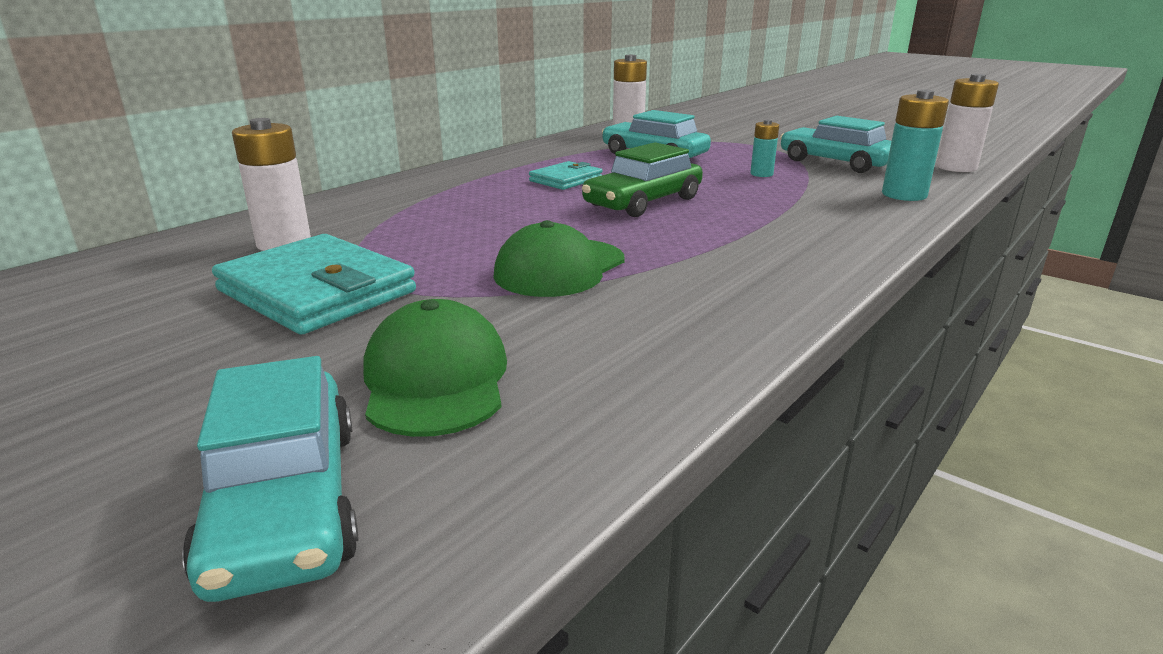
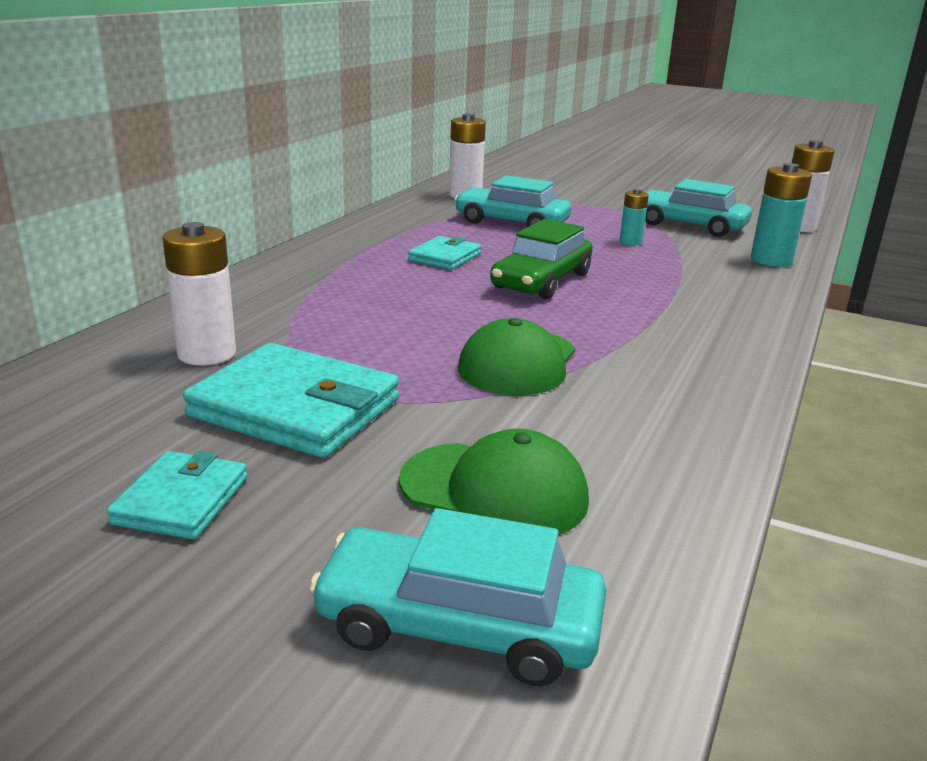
camera: 15 degrees left, 0 degrees up
(145, 358) = (181, 500): none -> turquoise wallet
(284, 503) = (459, 625): turquoise car -> turquoise car turned 135 degrees clockwise
(436, 379) = (494, 490): green cap -> green cap turned 135 degrees clockwise

